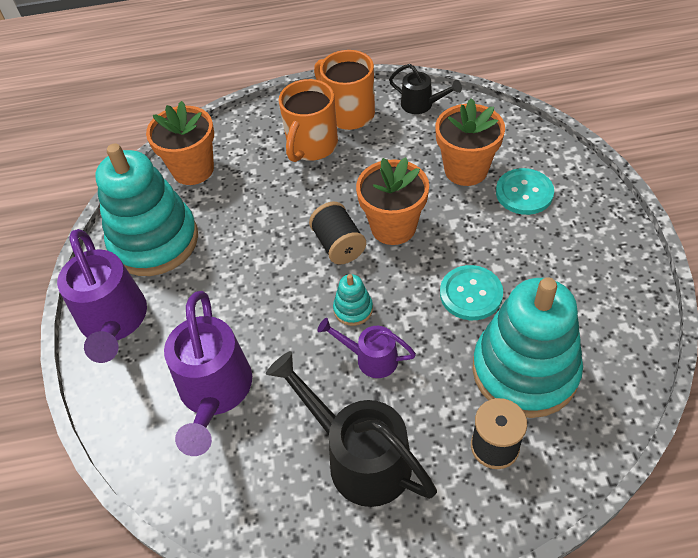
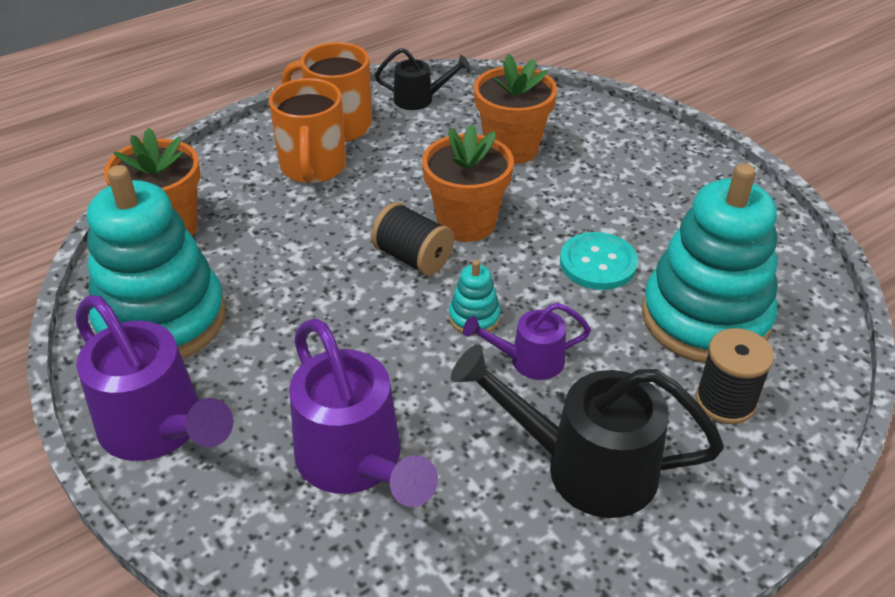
camera: 30 degrees left, 10 degrees down
(524, 193) = (589, 155): turquoise button -> none

